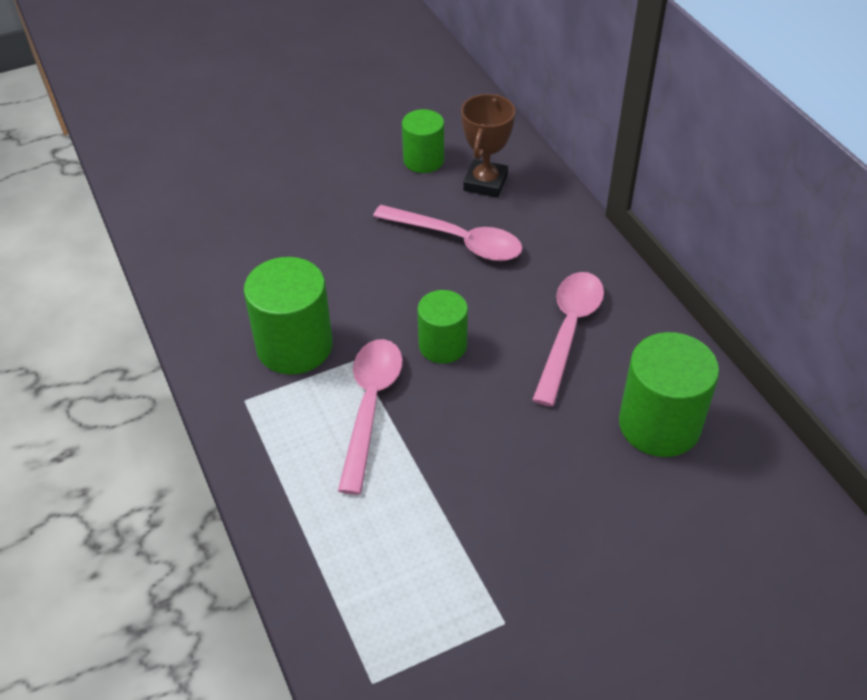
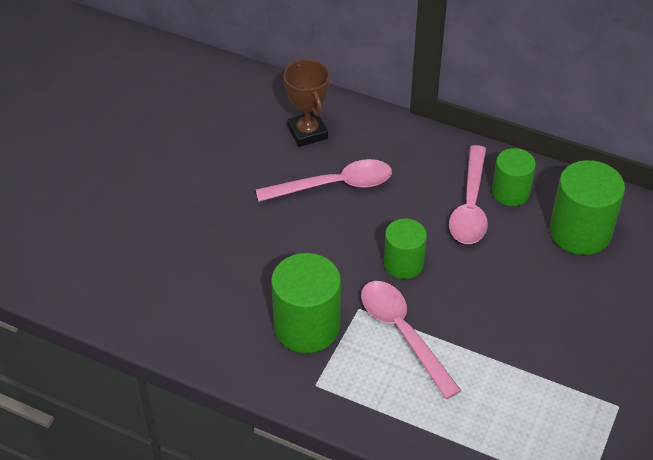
camera: 40 degrees left, 0 degrees up
(423, 160) = (245, 139): green cylinder -> green cylinder (510, 192)
(569, 332) = (470, 205): pink spoon -> pink spoon turned 150 degrees counterclockwise

